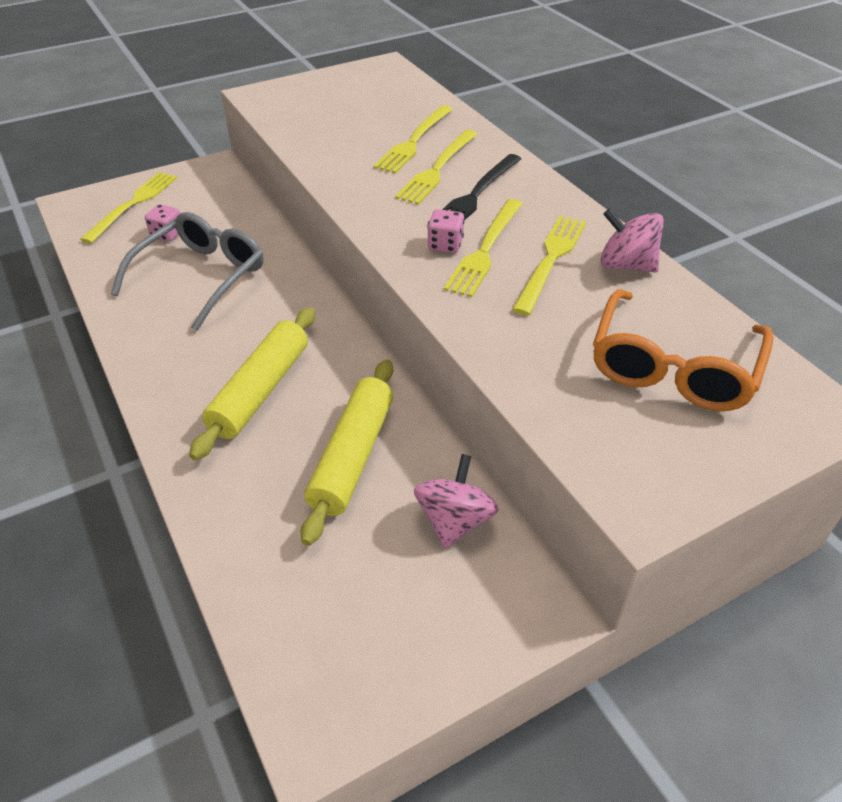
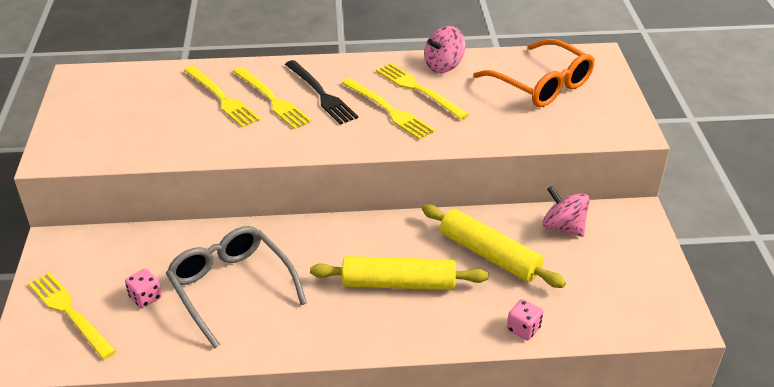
camera: 65 degrees left, 5 degrees down
(260, 390) = (398, 283): yellow rolling pin -> yellow rolling pin turned 45 degrees counterclockwise
(445, 245) = (371, 124): pink dice -> pink dice (523, 329)

